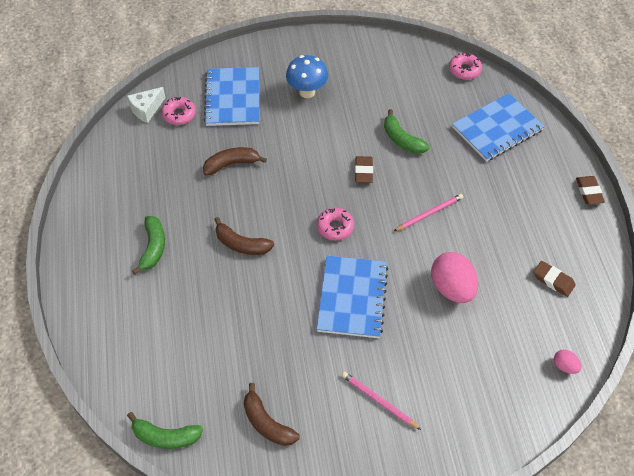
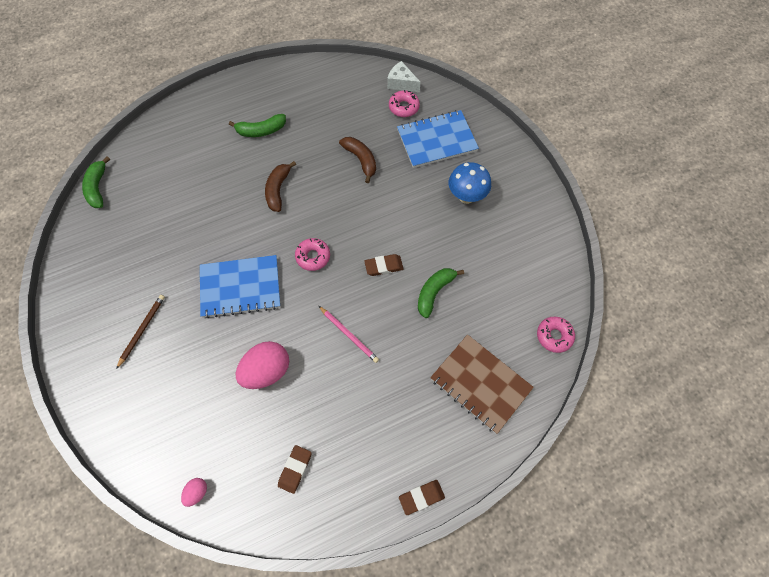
camera: 75 degrees right, 10 degrees up
(267, 423) = (114, 251): brown banana -> none
(379, 401) = (142, 330): pink pencil -> brown pencil
(497, 129) = (480, 383): blue notebook -> brown notebook

